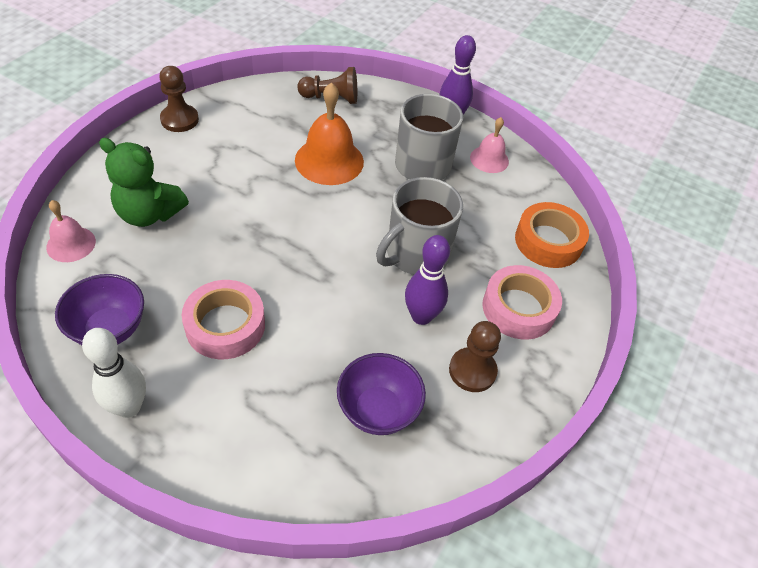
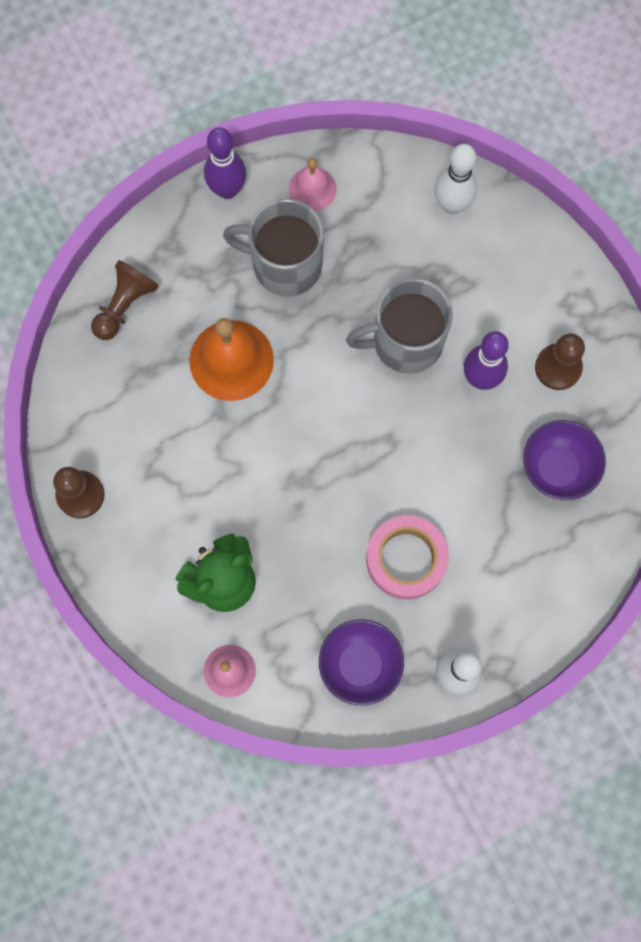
camera: 55 degrees left, 25 degrees up
(416, 254) = (405, 341): grey mug -> grey mug turned 90 degrees clockwise
(518, 308) = (514, 285): pink tape -> none
(548, 241) = (452, 204): orange tape -> white bowling pin

